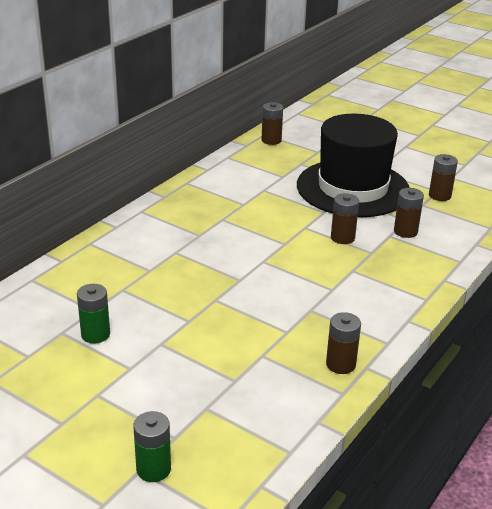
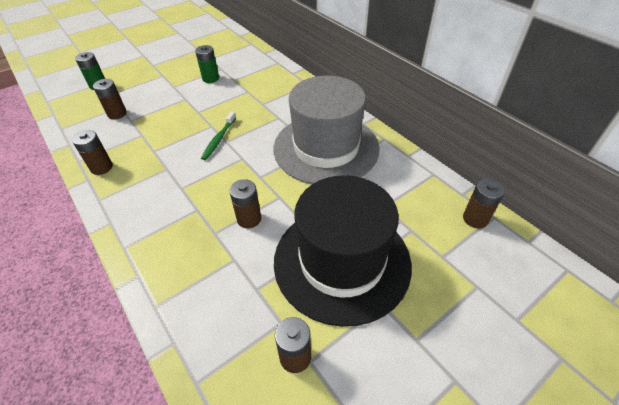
camera: 110 degrees right, 15 degrees up
(218, 212) = (326, 148): none -> grey hat
(239, 286) = (219, 139): none -> green toothbrush
(405, 231) = (234, 277): brown battery -> brown battery (117, 114)

